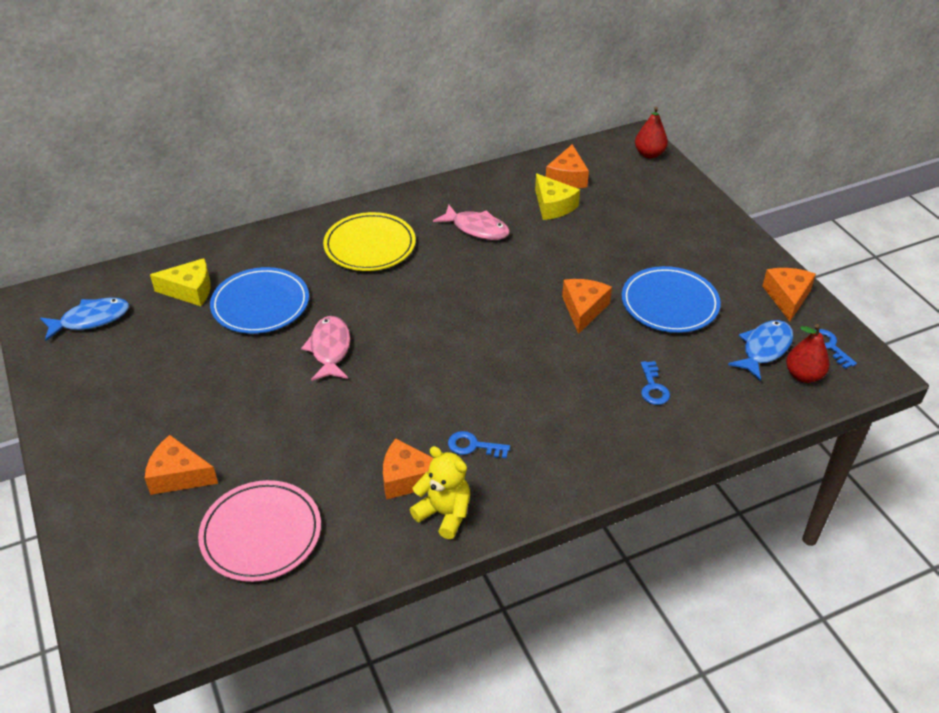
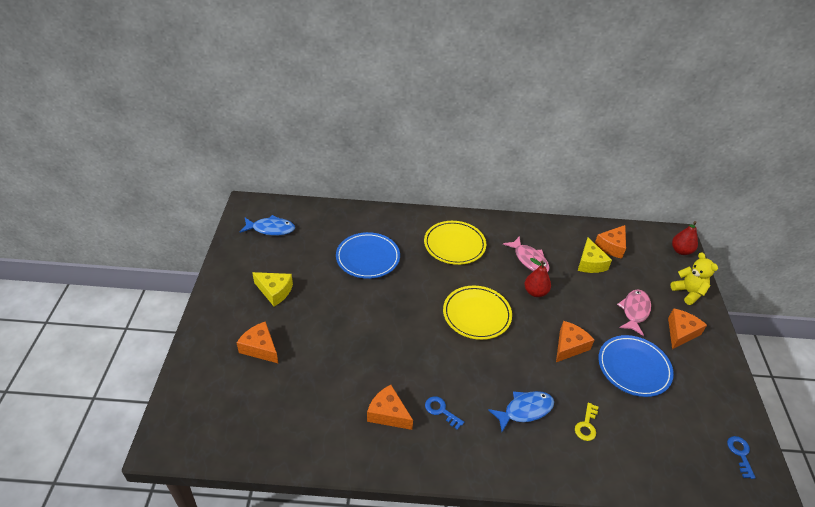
camera: 25 degrees right, 0 degrees up
(190, 290) = (333, 232): yellow cheese -> yellow cheese (275, 291)
(261, 534) = (282, 408): pink plate -> none
(330, 349) = (391, 304): pink fish -> pink fish (634, 311)
(444, 514) = (396, 449): yellow teddy bear -> yellow teddy bear (688, 292)
(450, 318) = (476, 314): none -> yellow plate
(653, 387) = (586, 425): blue key -> yellow key
(764, 349) = (686, 433): blue fish -> blue fish (525, 410)
(787, 297) = (727, 401): orange cheese -> orange cheese (681, 333)
(803, 375) = (706, 468): red pear -> red pear (535, 292)

